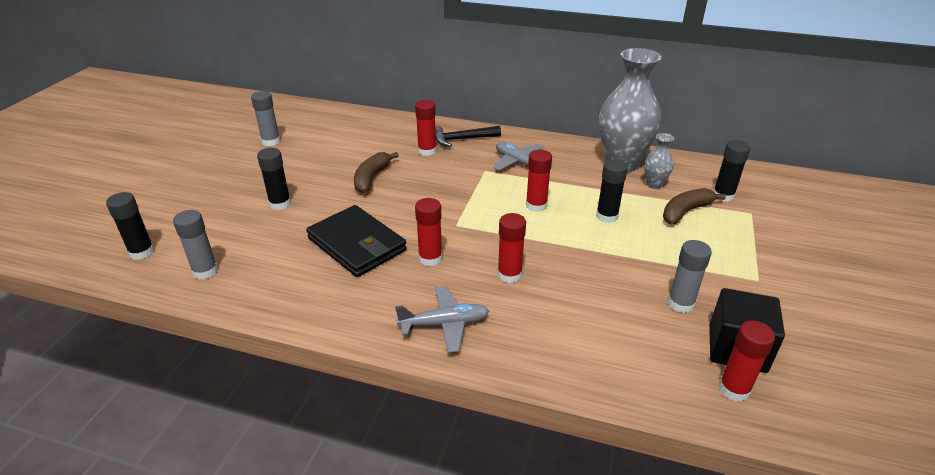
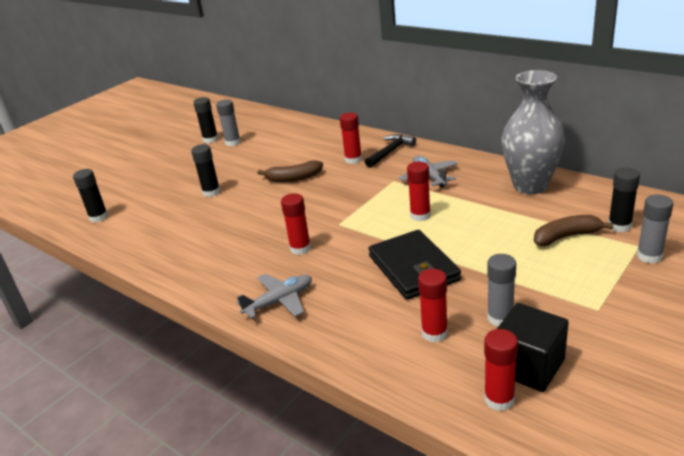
camera: 25 degrees right, 5 degrees down
(205, 271) = (132, 236): grey glue stick -> grey glue stick (649, 256)
(357, 244) = (249, 230): black wallet -> black wallet (413, 268)
(371, 178) = (293, 178): brown banana -> brown banana turned 135 degrees counterclockwise
(444, 324) = (279, 301): grey plane -> grey plane turned 45 degrees counterclockwise
(462, 139) = (390, 152): black hammer -> black hammer turned 120 degrees clockwise
(509, 274) = (358, 270): red glue stick -> red glue stick (434, 333)
(607, 216) = (481, 232): black glue stick -> black glue stick (210, 139)
(654, 185) = (551, 208): grey vase -> none

